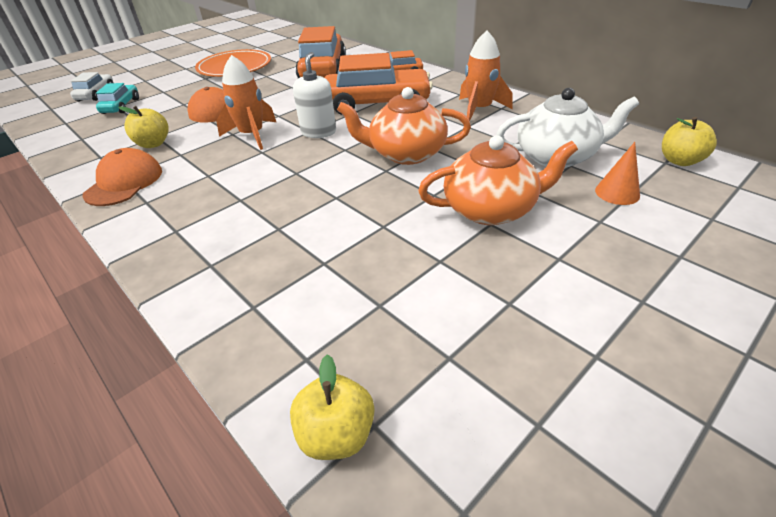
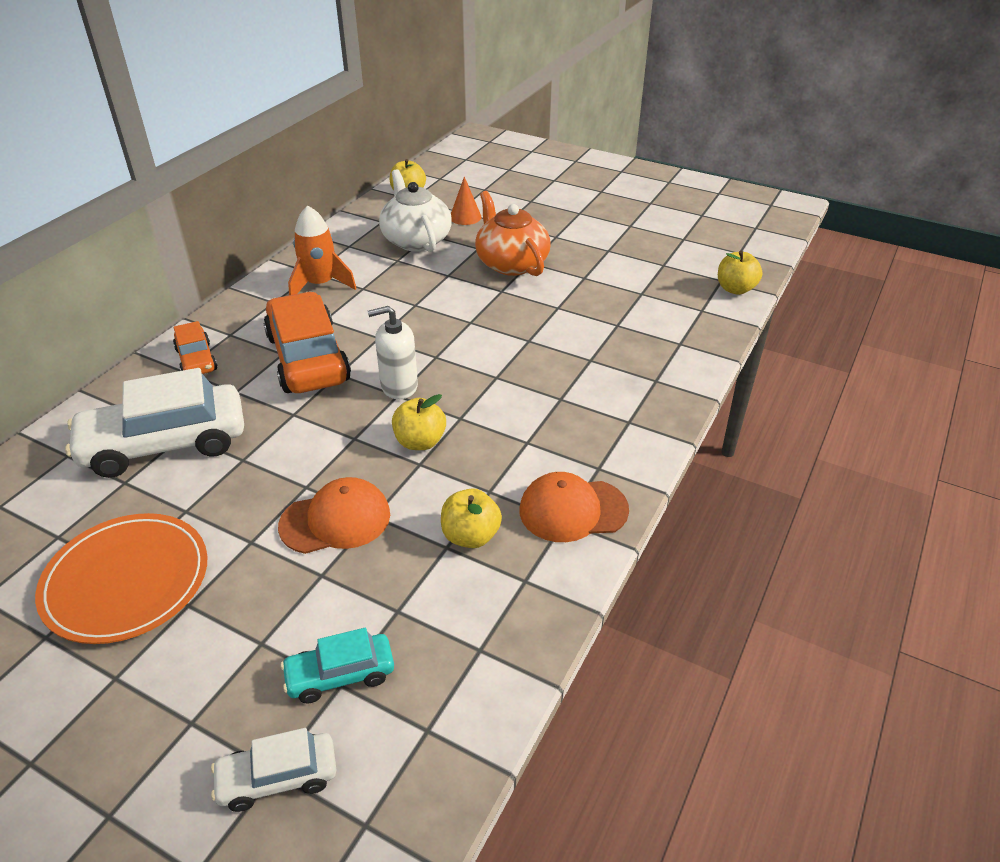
camera: 110 degrees left, 0 degrees up
(252, 135) = (420, 442): orange rocket -> yellow apple
(323, 70) = (165, 444): orange car -> white car
(406, 153) = (434, 316): orange teapot -> none

